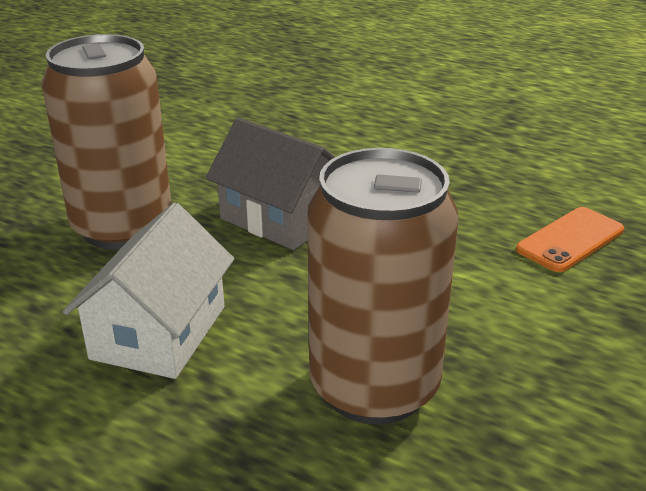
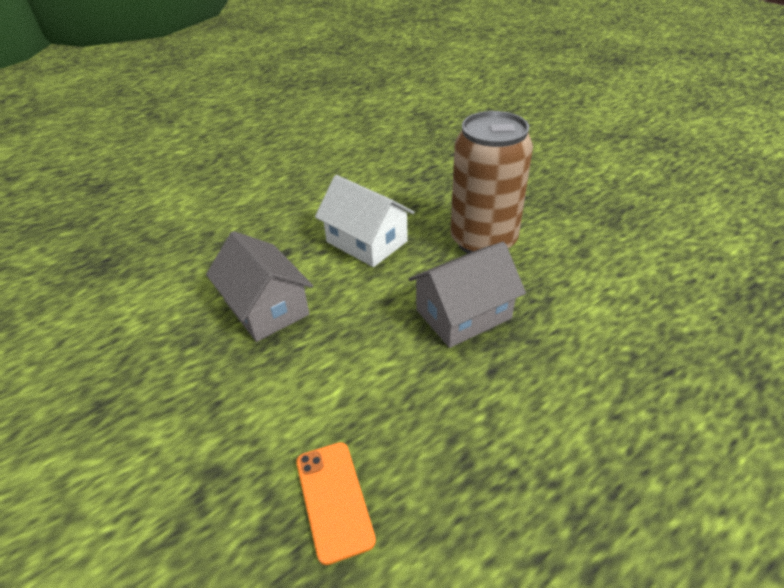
camera: 115 degrees right, 10 degrees up
(374, 387) = (266, 307): brown can -> grey house

